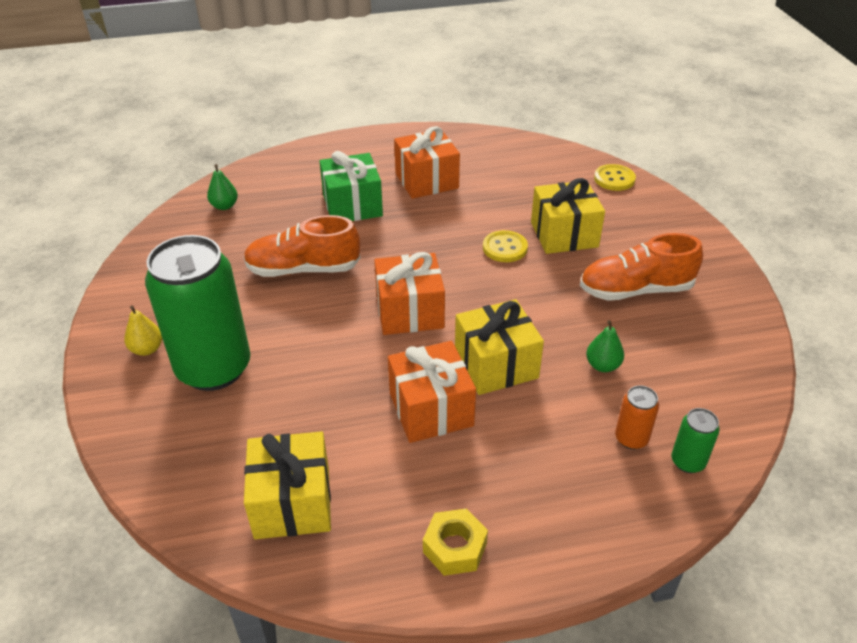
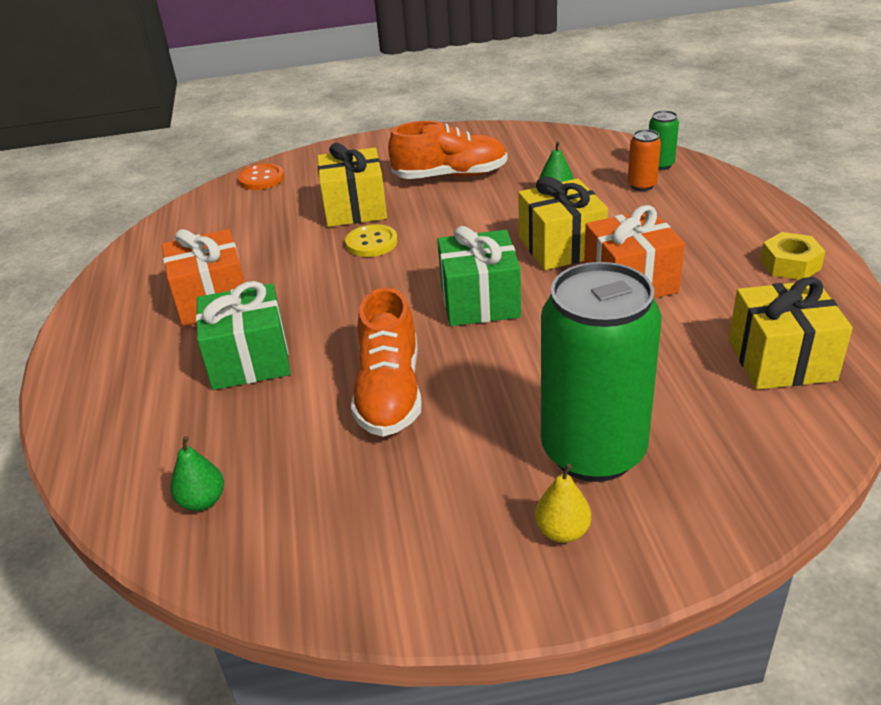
camera: 85 degrees left, 5 degrees down
(409, 311) = (480, 301): orange gift -> green gift
(614, 179) = (261, 179): yellow button -> orange button
(635, 290) = (450, 176): orange shoe -> orange shoe turned 90 degrees counterclockwise

